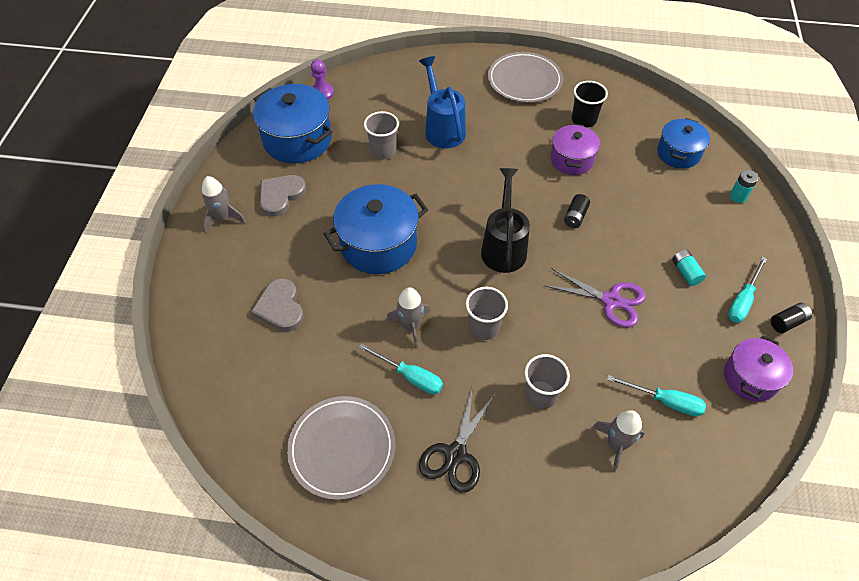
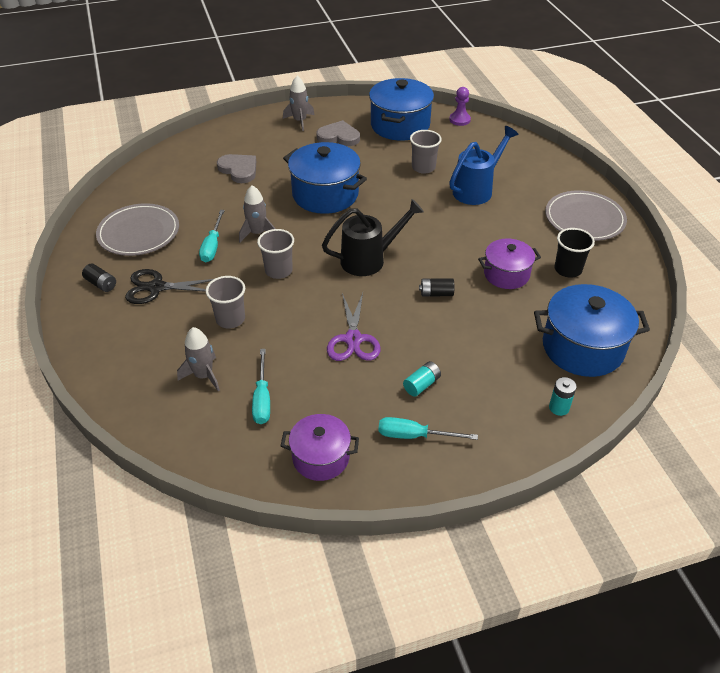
camera: 65 degrees right, 10 degrees down
(280, 307) = (239, 170): grey heart -> grey heart turned 90 degrees clockwise
(678, 153) = (582, 347): blue pot -> blue pot, size x1.61
(787, 322) = (408, 478): black battery -> black battery (101, 284)

